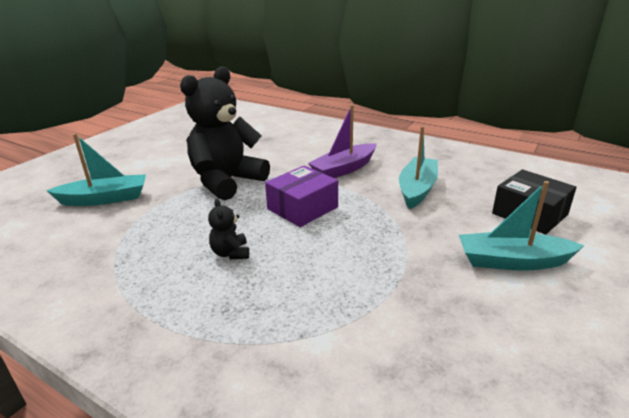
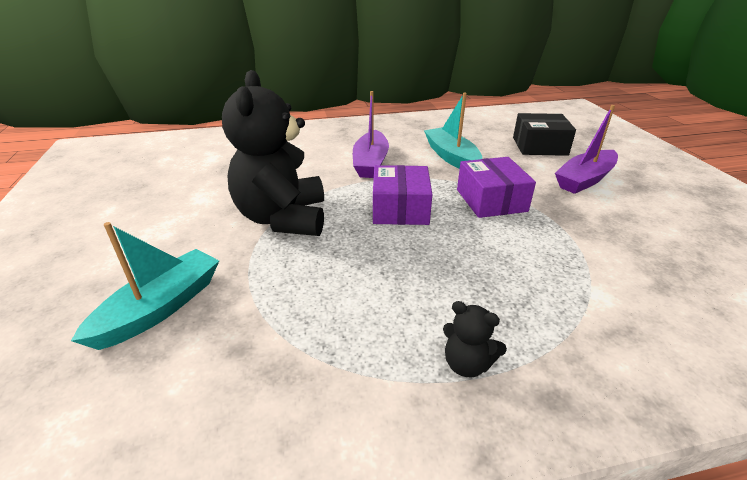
camera: 45 degrees left, 5 degrees up
(231, 253) = (418, 277): black teddy bear -> black teddy bear (467, 364)
(381, 234) = (491, 200): none -> purple box
(512, 261) = (584, 180): turquoise boat -> purple boat

